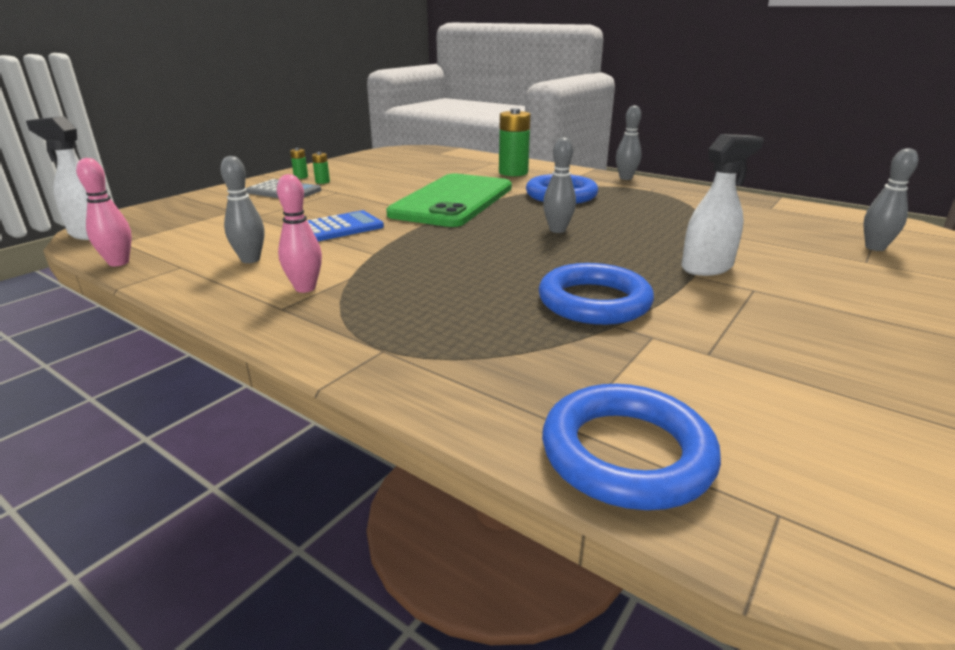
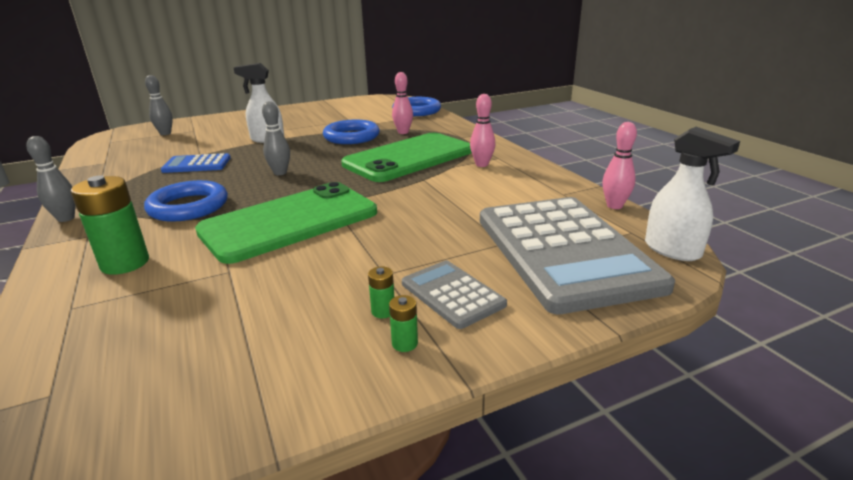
camera: 150 degrees left, 0 degrees up
(199, 219) = (563, 251): none -> grey calculator
(250, 260) = (512, 189): grey bowling pin -> none
(339, 228) = (429, 208): blue calculator -> blue calculator (197, 164)
(430, 279) = (409, 158): none -> green phone
(520, 336) = (403, 132): none -> pink bowling pin

